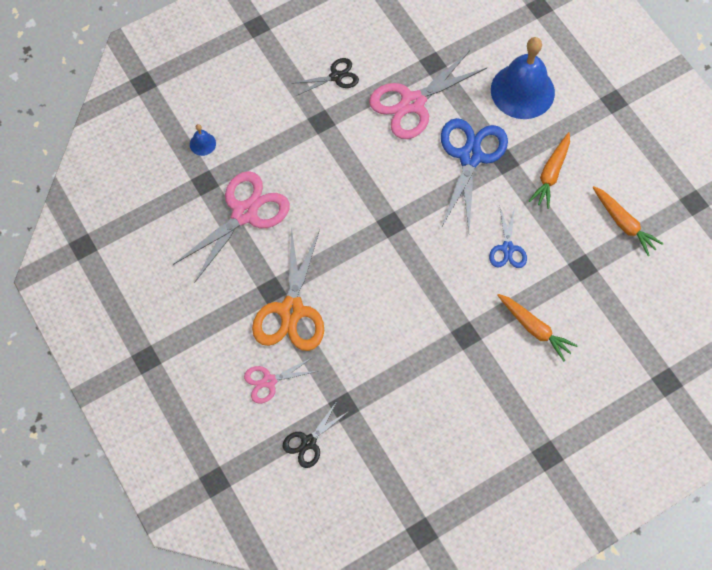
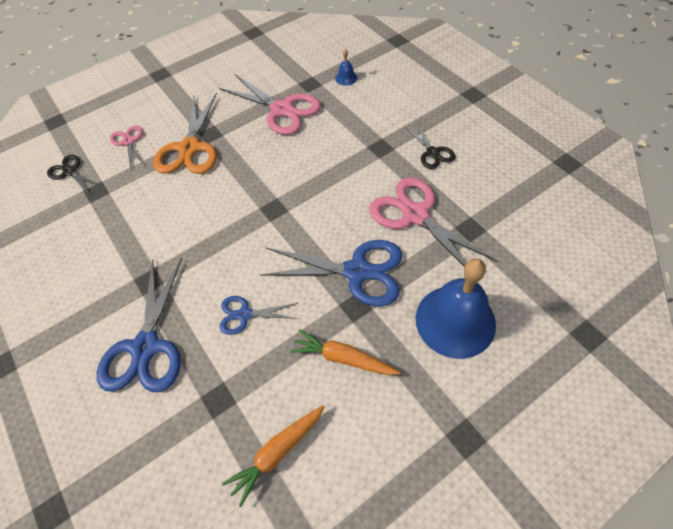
camera: 90 degrees right, 10 degrees down
(291, 310) = (190, 148): orange scissors -> orange scissors turned 90 degrees counterclockwise
(534, 328) = (146, 347): orange carrot -> blue scissors

